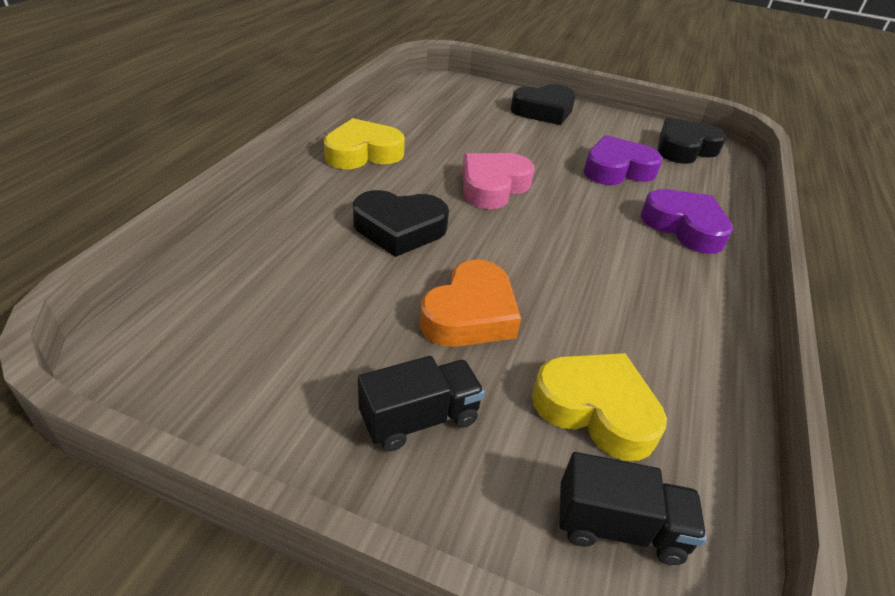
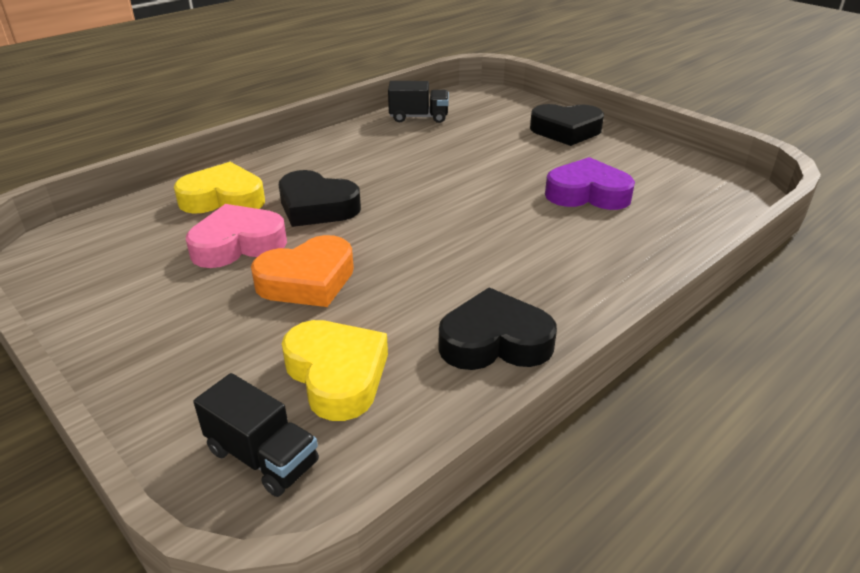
camera: 30 degrees right, 5 degrees down
(363, 153) = (347, 145): yellow heart -> yellow heart (223, 199)
(419, 419) = (192, 340): black truck -> black truck (419, 117)
(493, 187) = (437, 188): pink heart -> pink heart (238, 244)
(684, 148) = (696, 186): black heart -> black heart (495, 341)
(684, 227) = (604, 257): purple heart -> none

